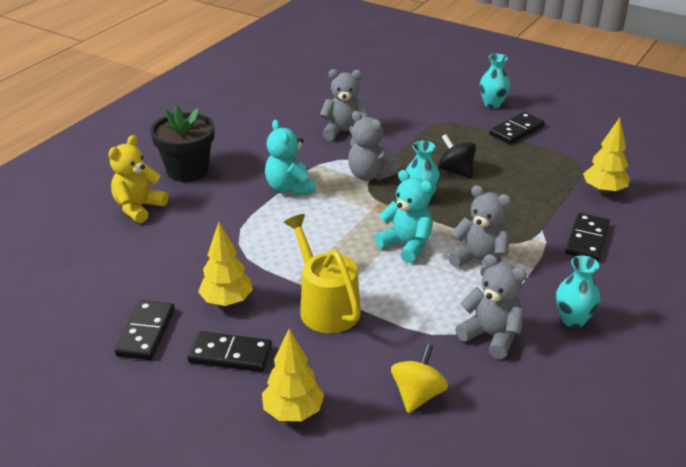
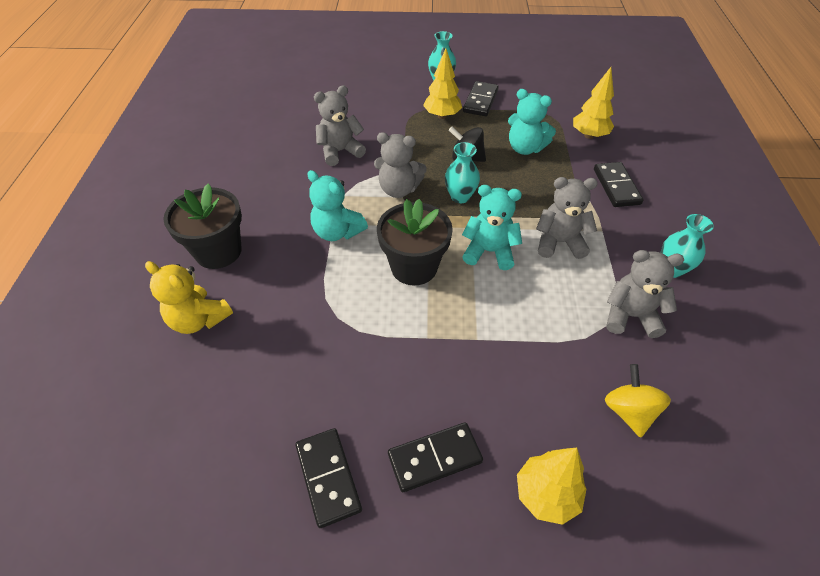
camera: 30 degrees left, 15 degrees up
(139, 208) = (199, 319): yellow teddy bear -> yellow teddy bear turned 60 degrees counterclockwise
(227, 301) = (380, 393): yellow tree -> yellow tree (442, 116)
(325, 306) = (476, 353): yellow watering can -> none
(330, 233) = (414, 267): none -> black flower pot
(523, 181) = (525, 148): none -> turquoise teddy bear

